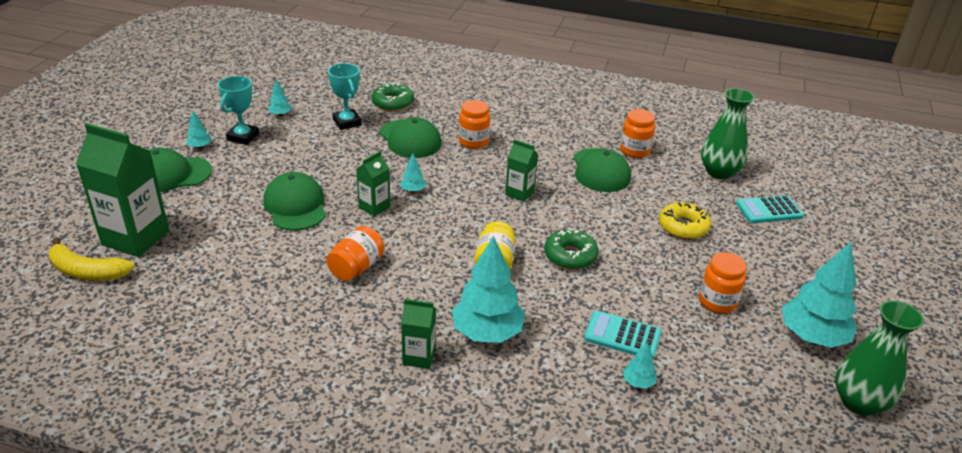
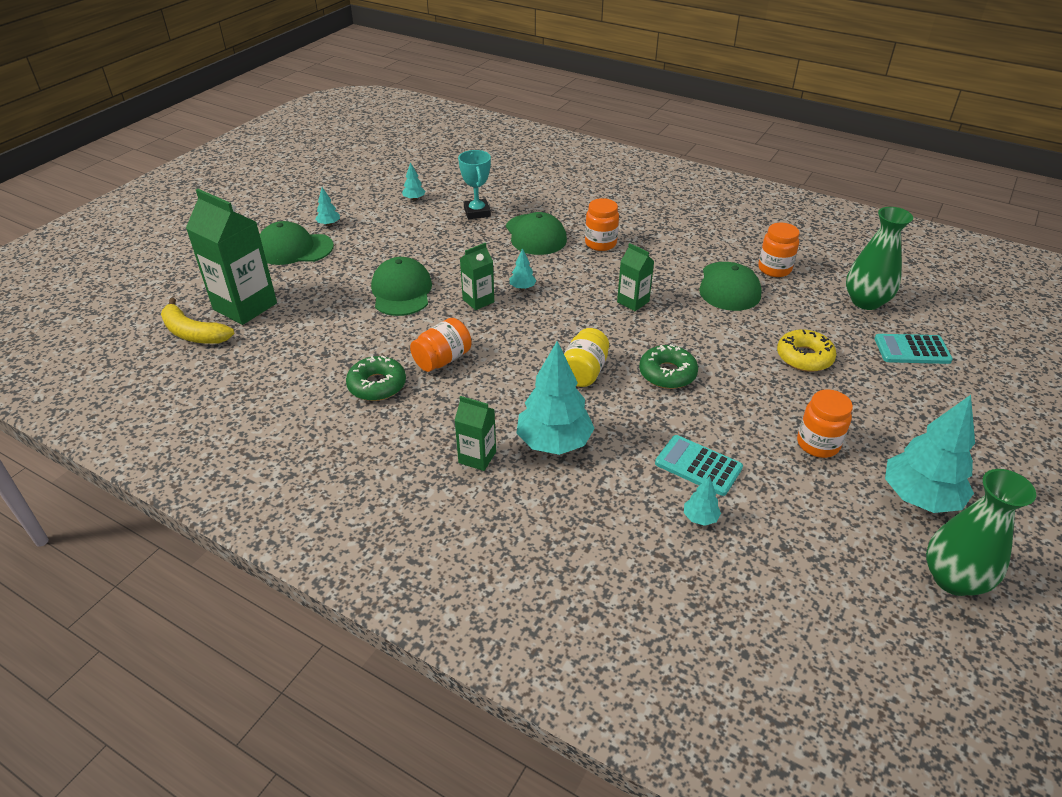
camera: 15 degrees right, 5 degrees up
(243, 137) = (372, 218): turquoise trophy -> none
(393, 103) = (529, 196): green donut -> green donut (377, 385)

